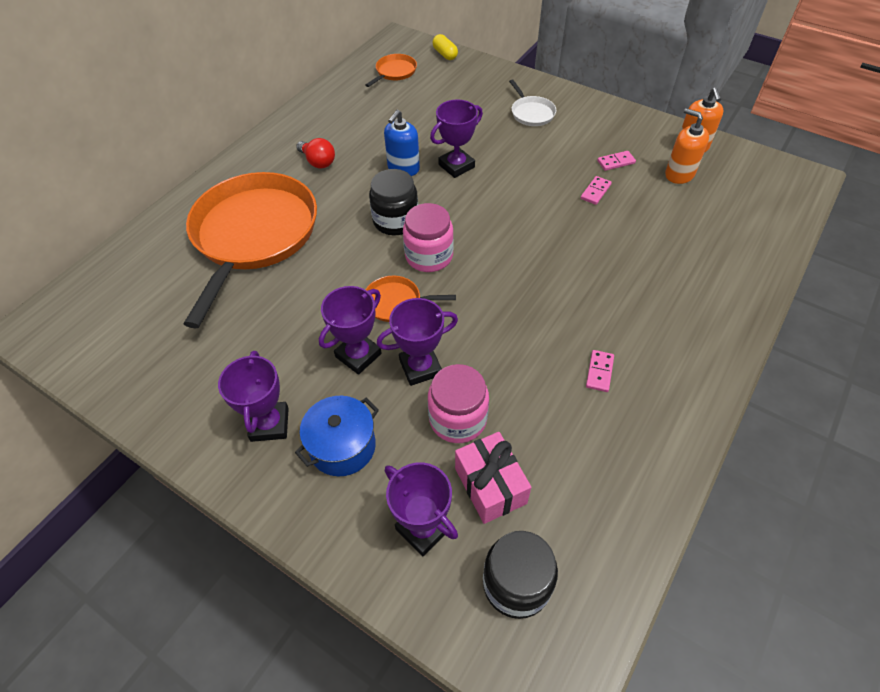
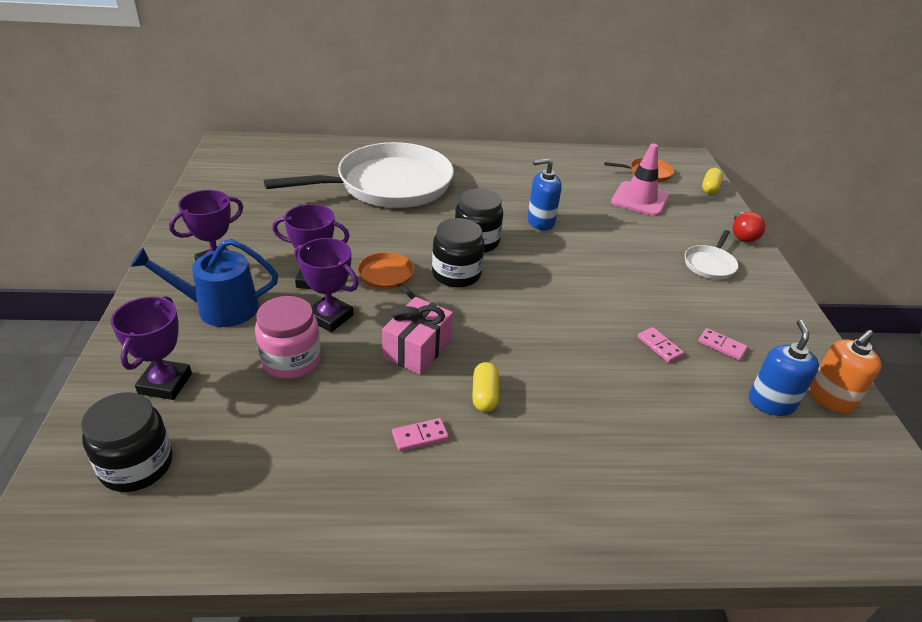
camera: 50 degrees right, 15 degrees down
(253, 235) = (388, 185): orange pan -> white pan
(318, 162) = (495, 180): red light bulb -> red light bulb (742, 236)
(342, 446) = (220, 308): blue pot -> blue watering can
(424, 97) = (640, 199): none -> pink traffic cone
(429, 256) = (456, 274): pink jar -> black jar
(456, 166) = (580, 248): purple trophy -> none
(490, 485) = (232, 408): pink gift -> pink gift (417, 349)
(581, 313) = (484, 395): none -> yellow capsule
(595, 192) = (659, 346): pink domino -> pink domino turned 60 degrees clockwise
(679, 174) = (771, 402): orange soap dispenser -> blue soap dispenser

